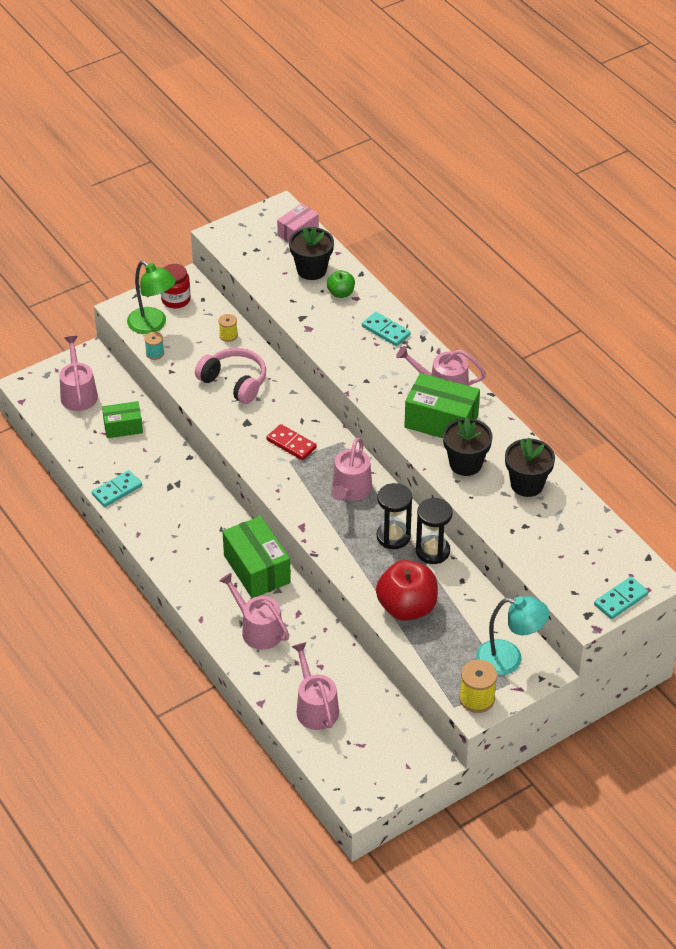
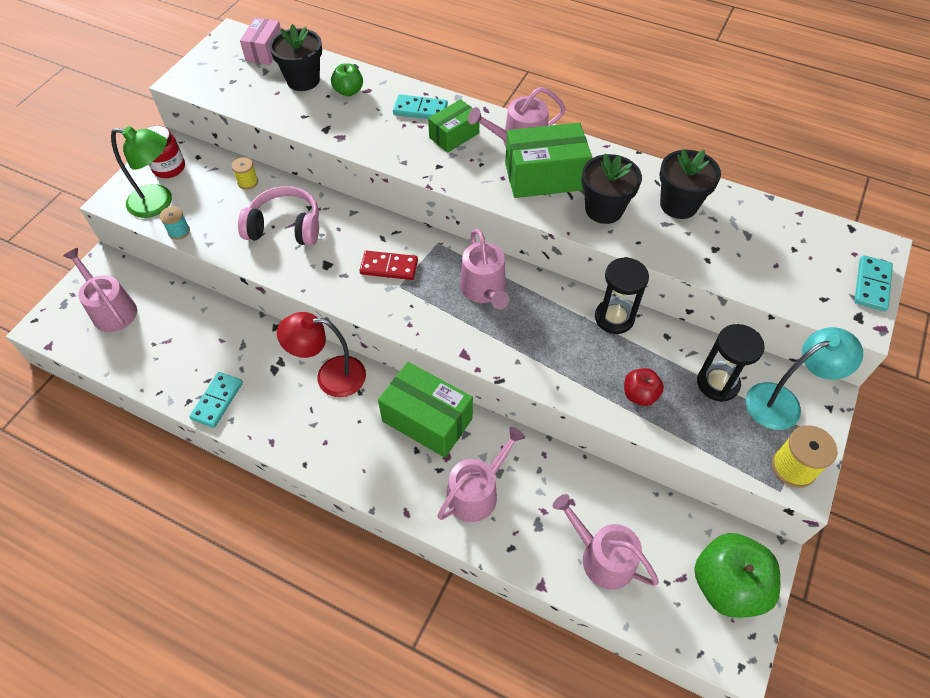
camera: 30 degrees left, 10 degrees up
(123, 427) = (183, 325): green box -> green box (454, 135)
(207, 509) = (330, 376): none -> red lamp
(258, 629) = (476, 492): pink watering can -> pink watering can turned 120 degrees clockwise
(389, 763) = (727, 585): none -> green apple
(393, 536) = (564, 320): black hourglass -> black hourglass (717, 383)
(407, 607) = (639, 395): red apple -> red apple, size x0.51

